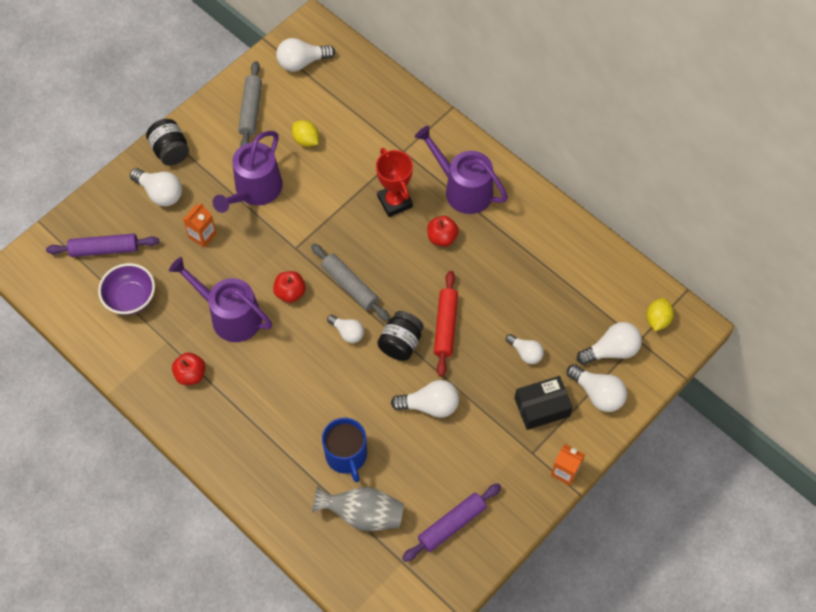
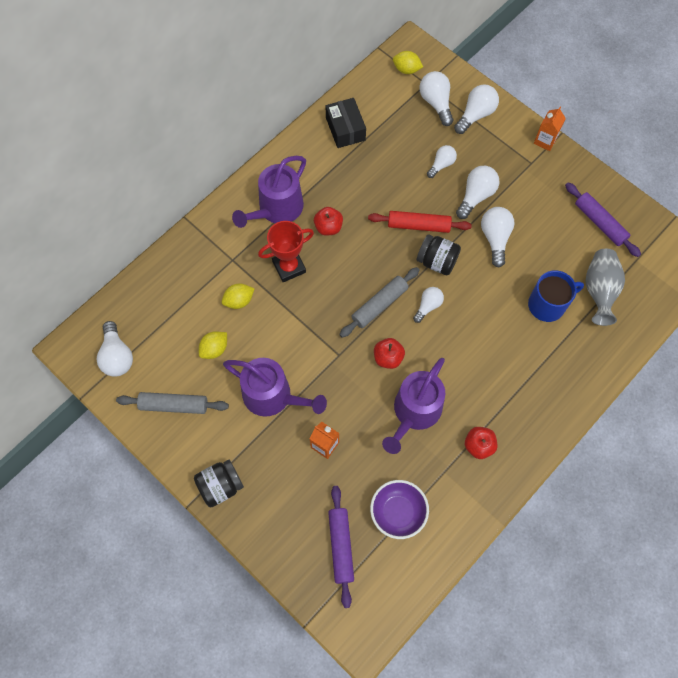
camera: 90 degrees left, 5 degrees up
(160, 193) = (273, 493): white light bulb -> white light bulb (476, 196)
(357, 158) = (239, 301): none -> yellow lemon
(542, 407) = (490, 155): black box -> black box (345, 129)

